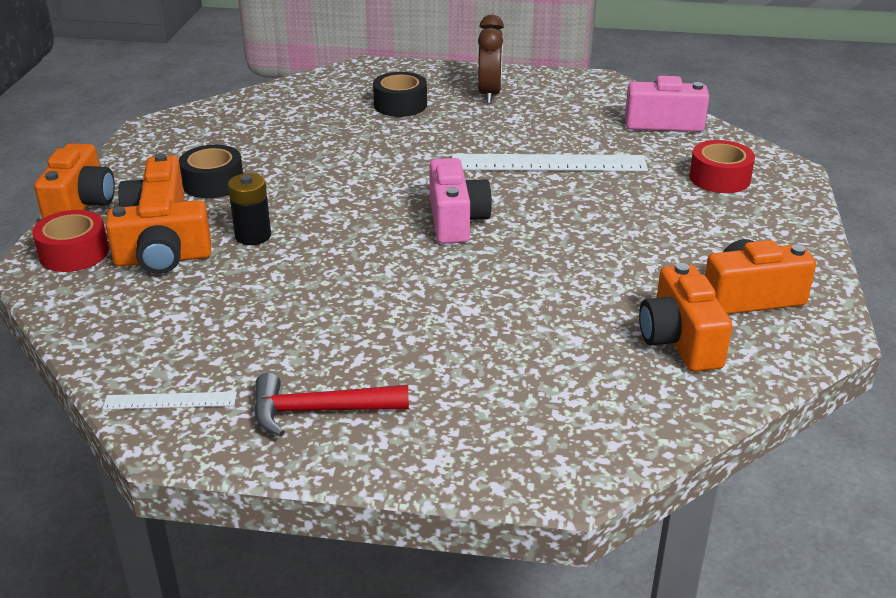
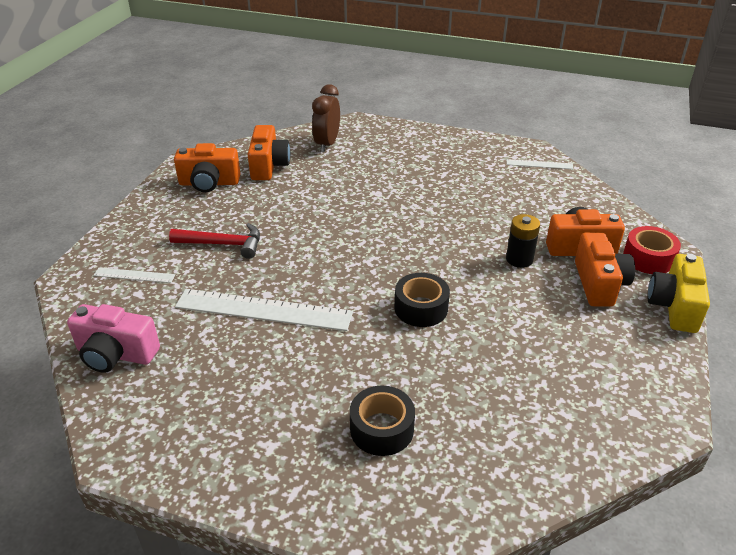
camera: 170 degrees left, 5 degrees up
(81, 205) = (674, 306): orange camera -> yellow camera
(213, 183) = (568, 320): black tape -> black tape (421, 308)
(319, 411) = (463, 154): red hammer -> red hammer (223, 244)
(456, 221) = (365, 256): pink camera -> none
(489, 94) = (268, 438): brown clock -> brown clock (327, 144)
(719, 178) = (134, 275): red tape -> white ruler

